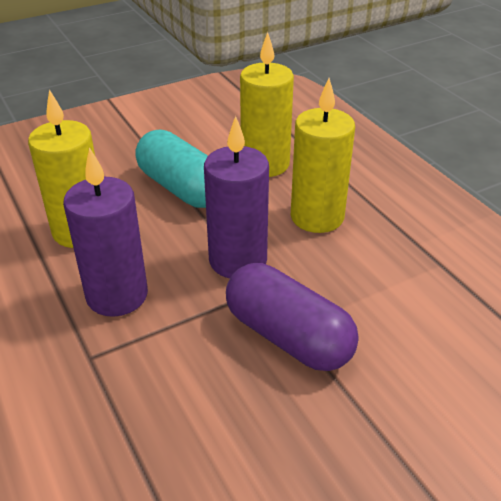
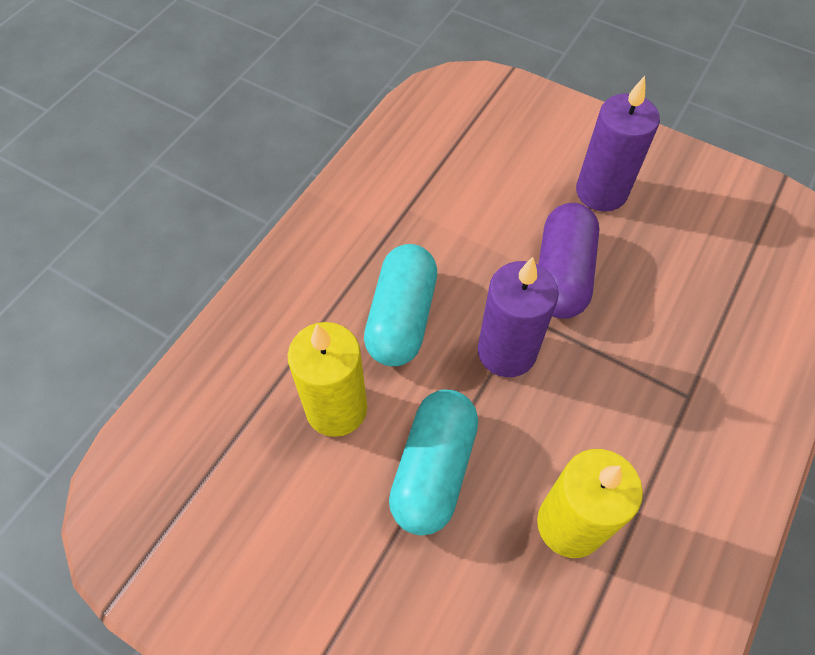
camera: 120 degrees left, 20 degrees up
(117, 295) = (619, 422): purple candle -> purple candle (601, 192)
(317, 217) = (401, 318): yellow candle -> turquoise capsule

